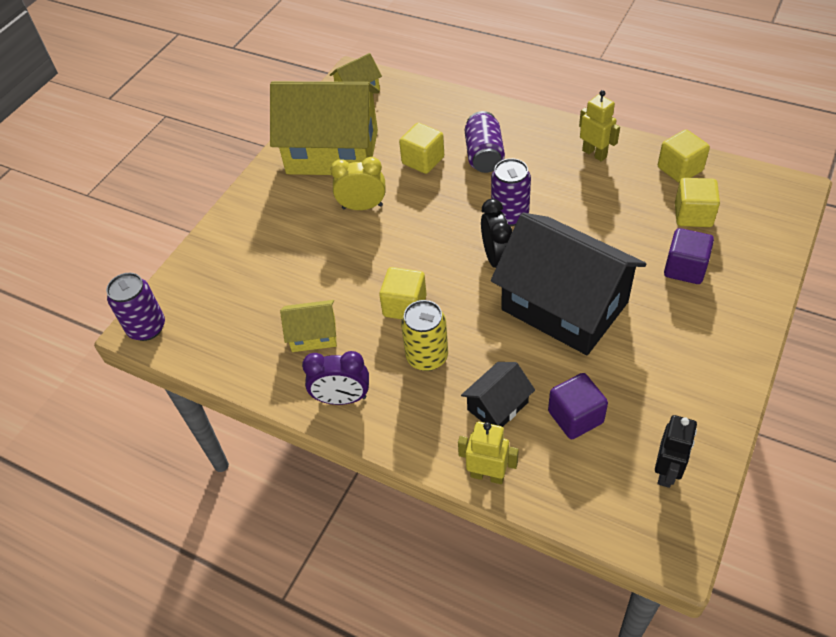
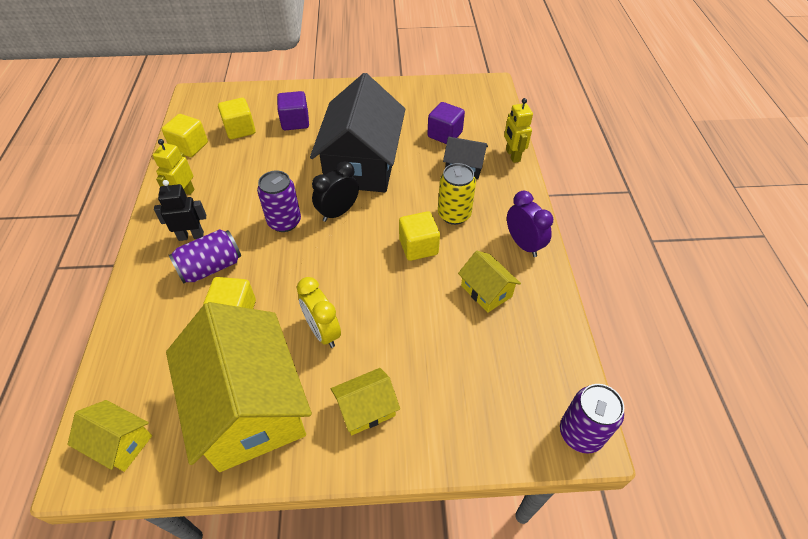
camera: 125 degrees left, 0 degrees up
(277, 211) = (366, 409): none -> yellow house
(667, 472) = (451, 96): black robot -> black robot (191, 236)

